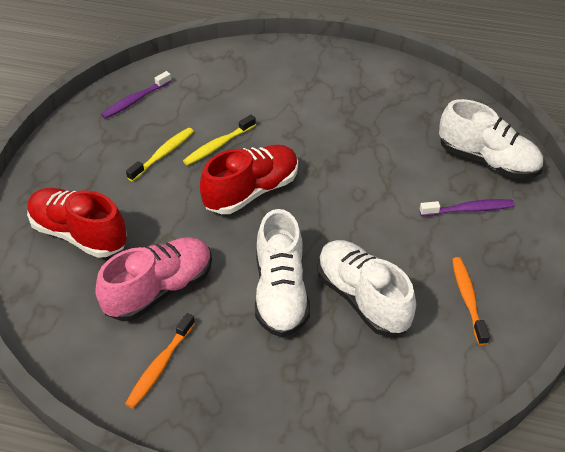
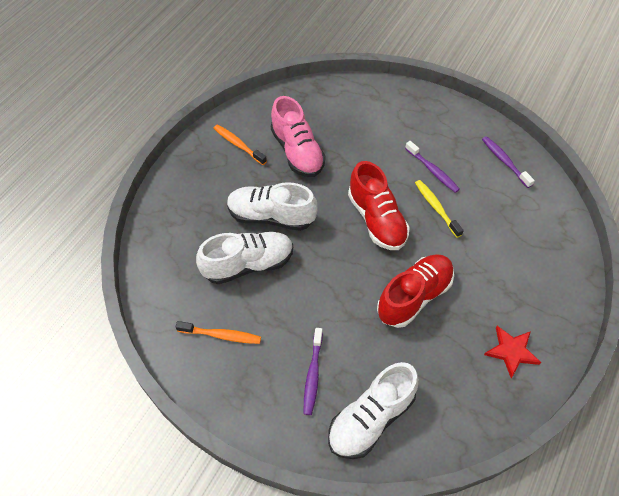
camera: 105 degrees right, 10 degrees up
(79, 234) = (360, 116): red shoe -> red shoe (414, 296)
(163, 154) = (432, 171): yellow toothbrush -> purple toothbrush
(370, 81) = (511, 351): none -> red star

